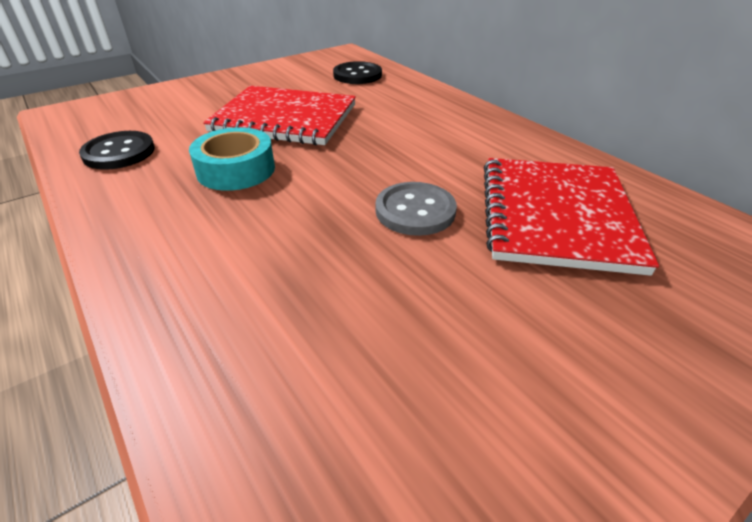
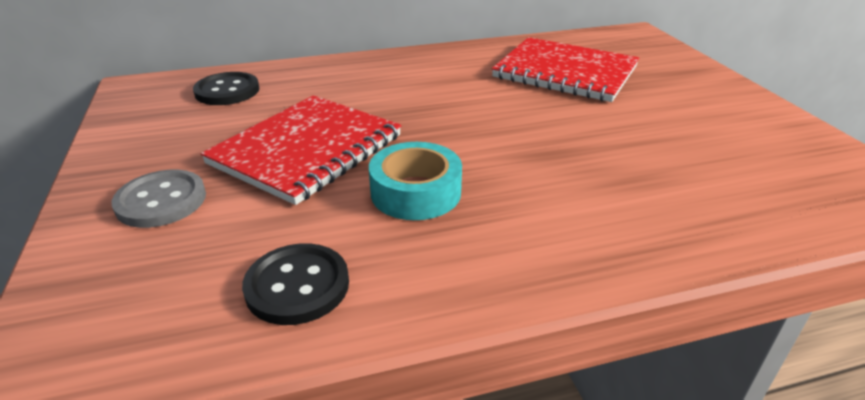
camera: 70 degrees left, 5 degrees down
(415, 211) = (540, 116): grey button -> grey button (161, 201)

